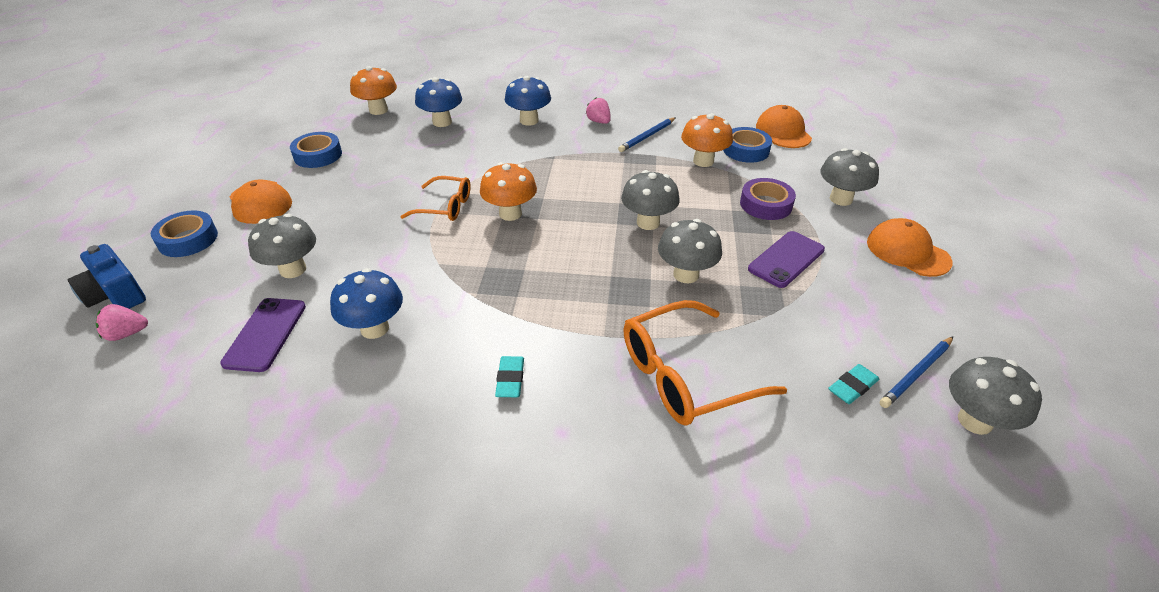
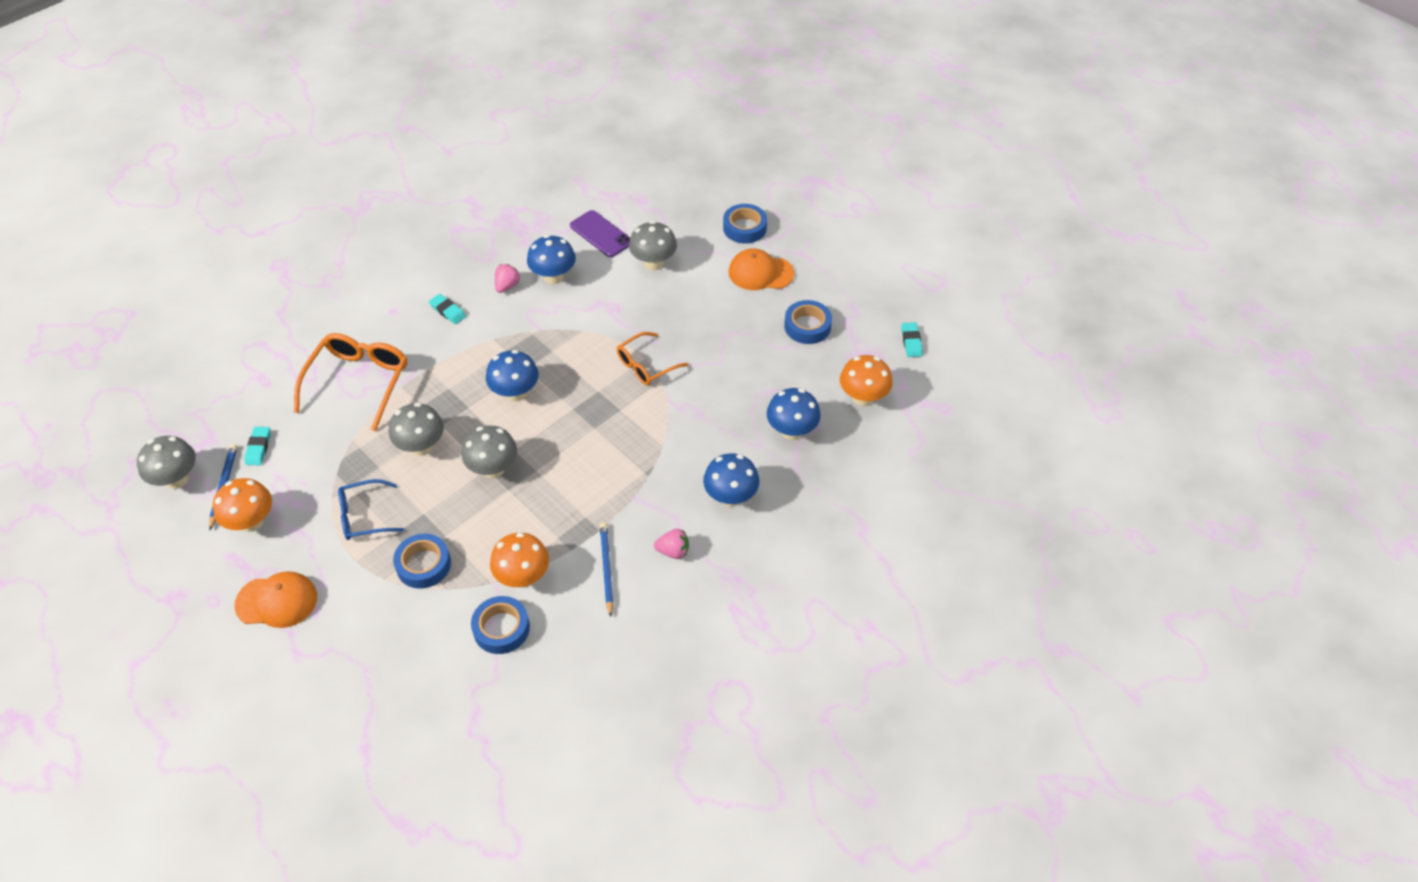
camera: 130 degrees right, 10 degrees up
(115, 294) = (711, 188): blue camera -> none
(127, 334) = (663, 185): pink strawberry -> pink strawberry (507, 286)
(297, 112) = (911, 342): none -> turquoise eraser
(510, 214) = (596, 396): orange mushroom -> orange mushroom (251, 522)
(560, 258) = (515, 393): none -> blue mushroom
(766, 204) = (423, 565): purple tape -> blue tape
(783, 132) = (492, 695): orange cap -> none
(786, 259) = (364, 516): purple phone -> blue glasses
(841, 199) = (366, 627): grey mushroom -> none

